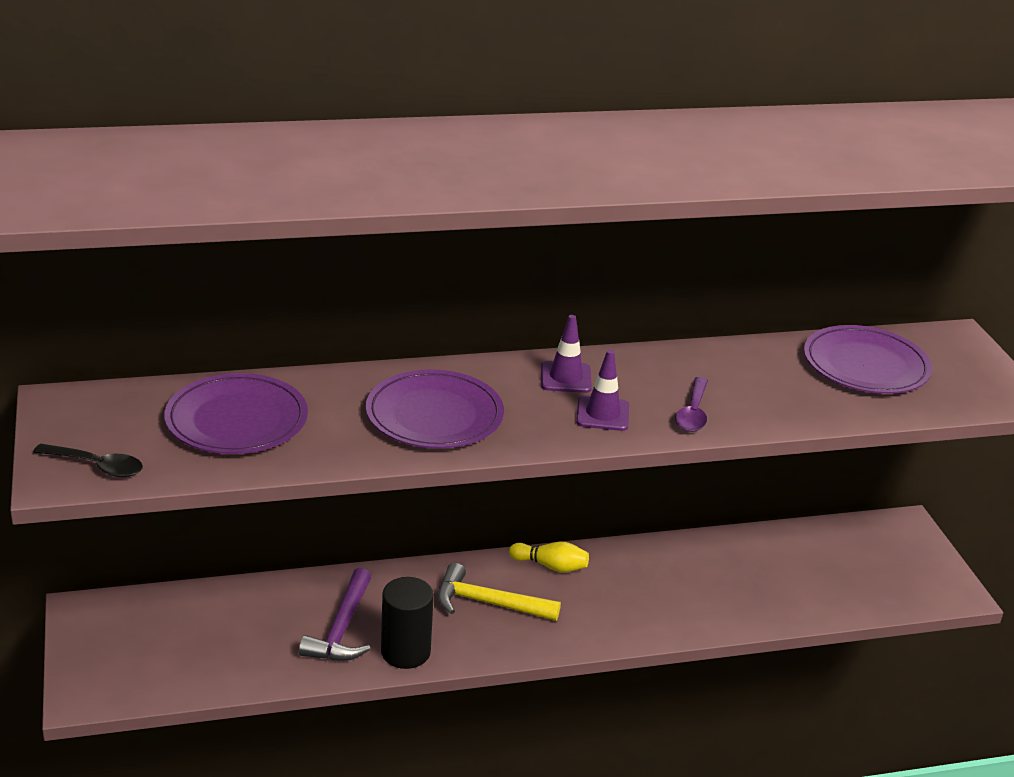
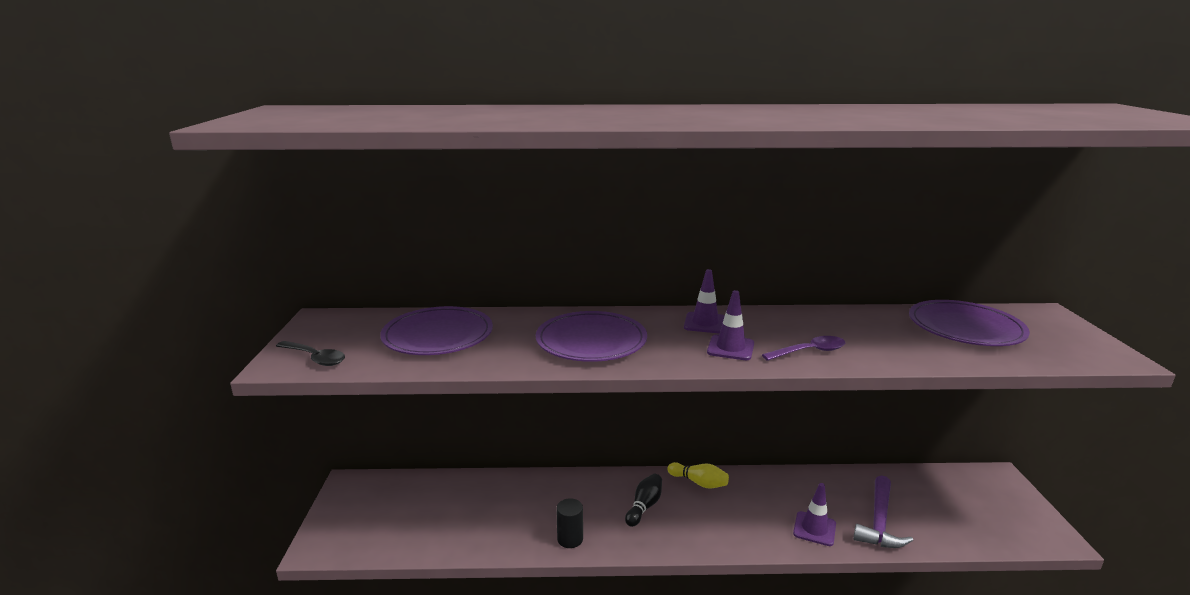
camera: 15 degrees right, 10 degrees down
(342, 629) = (526, 515): purple hammer -> purple hammer (879, 522)
(405, 652) = (570, 539): black cylinder -> black cylinder, size x0.65
(488, 603) = (644, 506): yellow hammer -> black bowling pin
(693, 413) = (810, 351): purple spoon -> purple spoon turned 135 degrees counterclockwise
(694, 610) = (814, 529): none -> purple traffic cone

